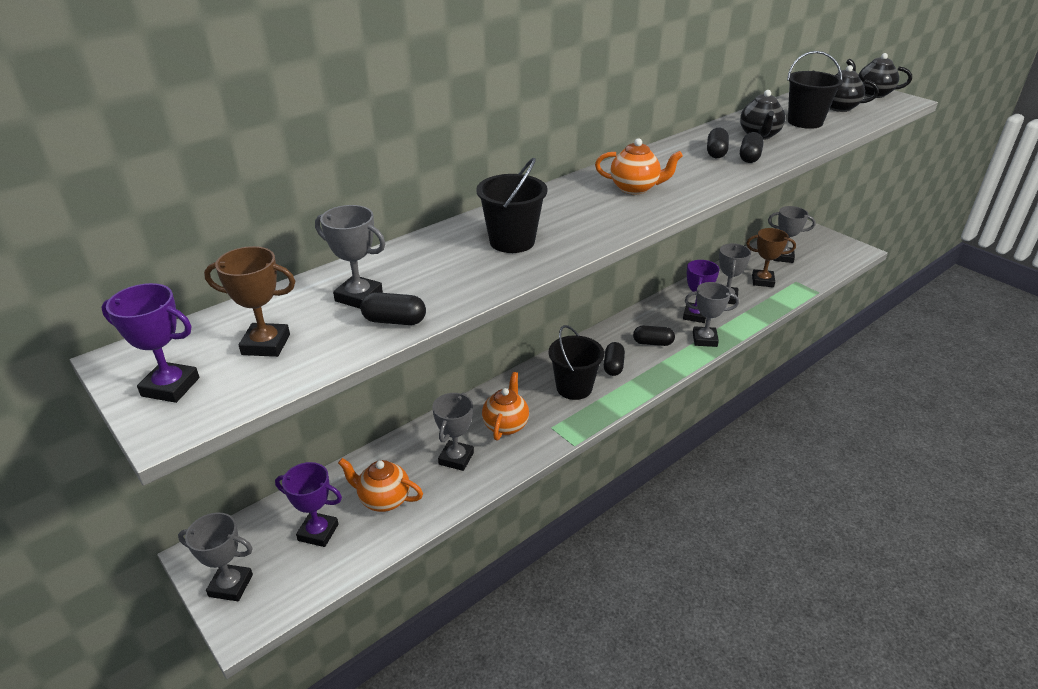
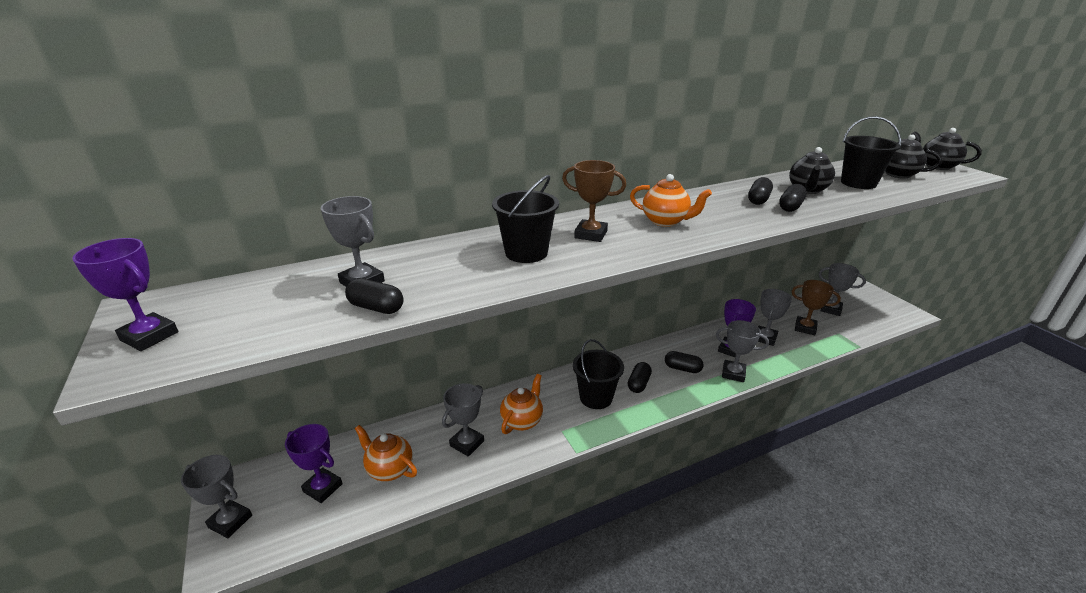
camera: 15 degrees right, 5 degrees down
(266, 344) = (254, 312): brown trophy -> brown trophy (591, 234)

